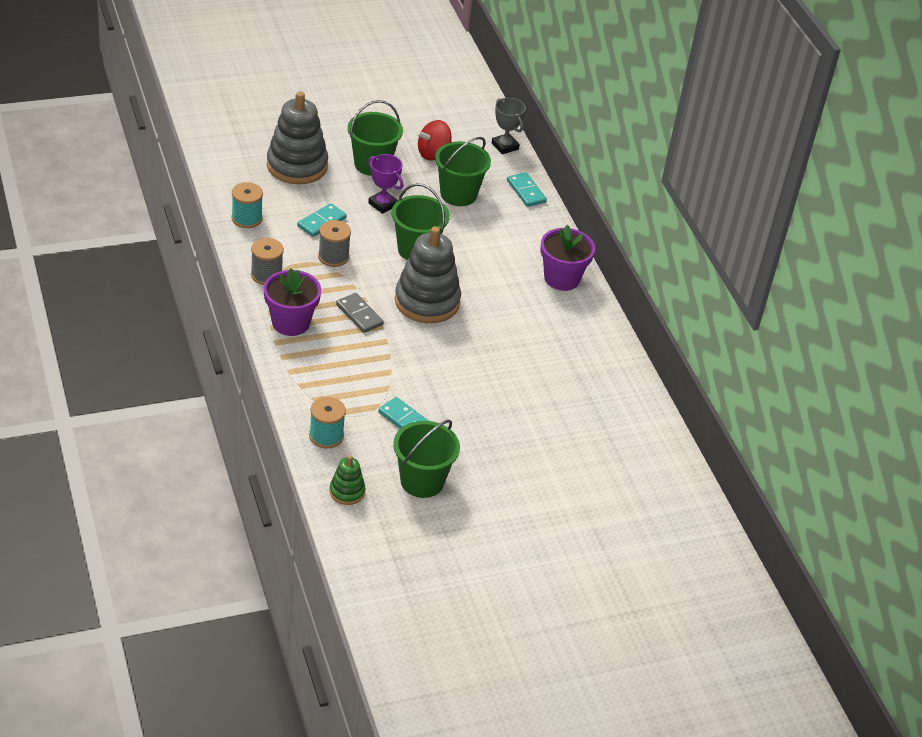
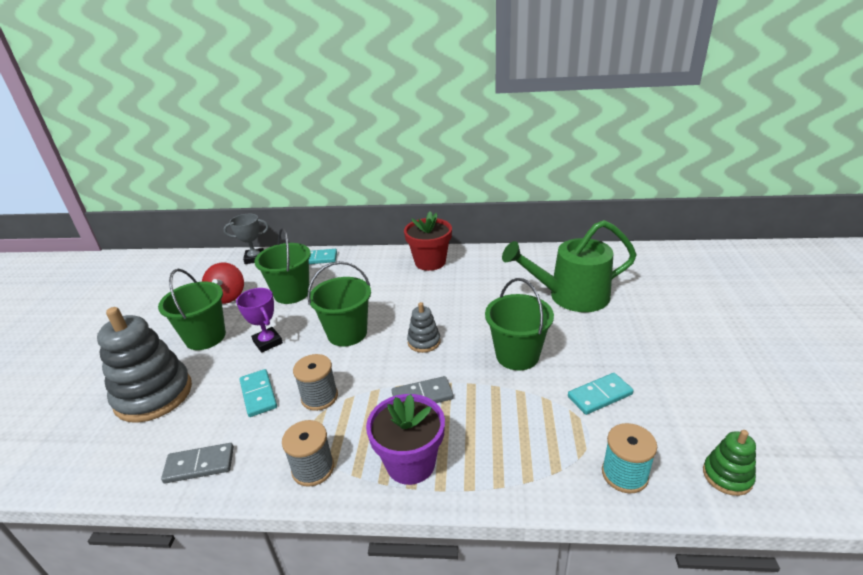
camera: 60 degrees left, 10 degrees down
(246, 218) = (199, 465): turquoise spool -> grey domino
(382, 204) = (267, 342): purple trophy -> purple trophy turned 75 degrees clockwise
(422, 481) = (698, 403): green bucket -> green bucket (517, 355)
(427, 301) = (424, 342): grey stacking toy -> grey stacking toy, size x0.48
(547, 394) = (571, 296): none -> green watering can
(561, 278) = (430, 262): purple flower pot -> red flower pot

